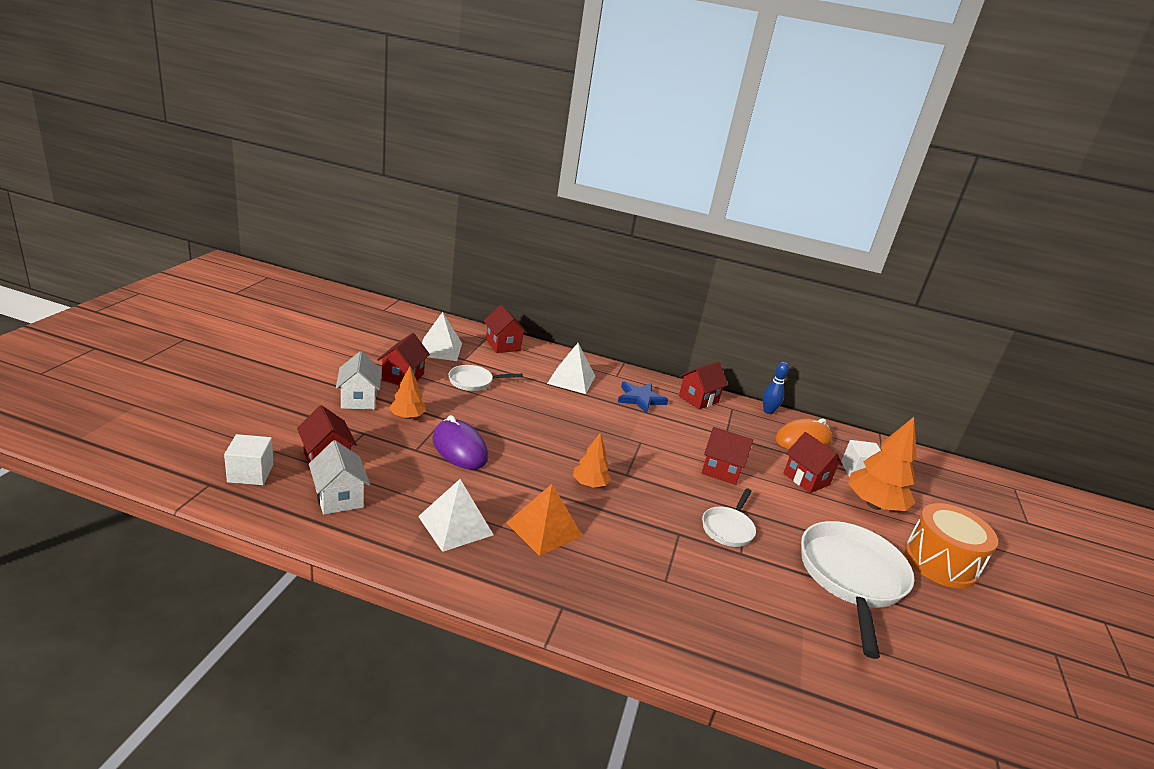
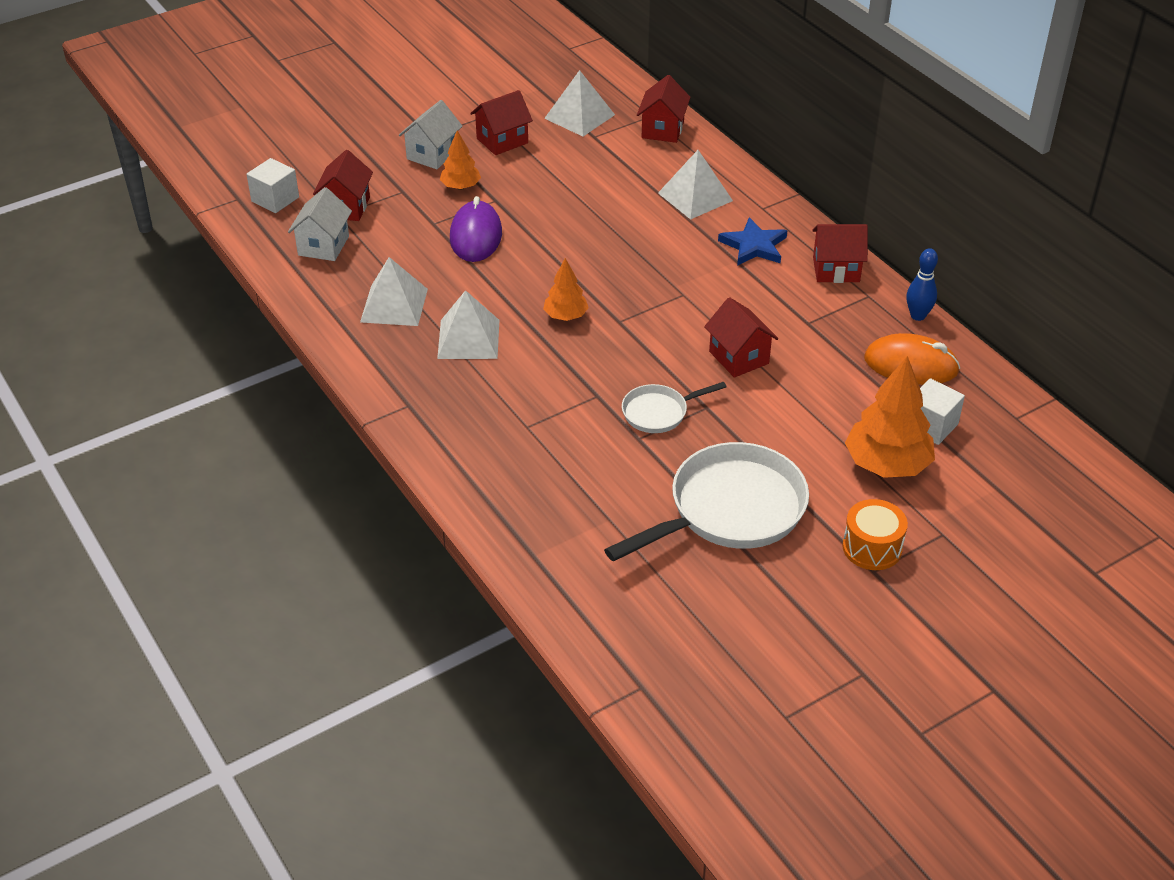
camera: 45 degrees right, 15 degrees up
(473, 382) = (573, 167): white pan -> none
(544, 529) = (468, 339): orange pyramid -> white pyramid
(806, 479) = (839, 406): red house -> none
(940, 562) = (872, 547): orange drum -> orange drum, size x0.64

